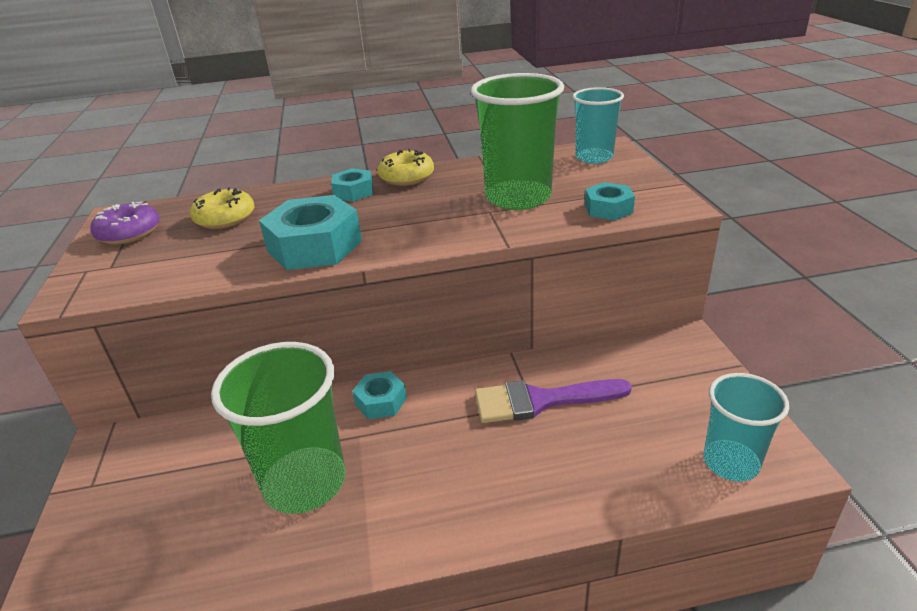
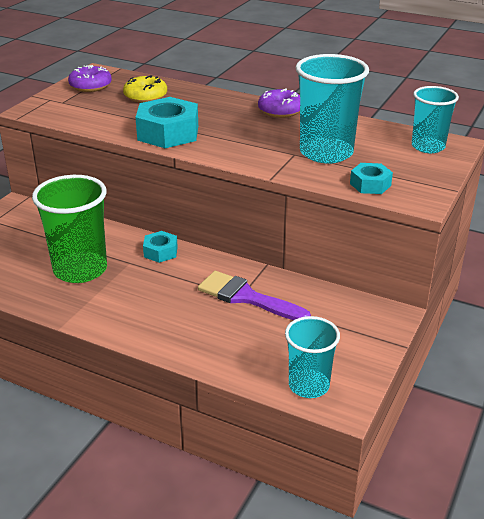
camera: 35 degrees right, 0 degrees up
(353, 192) = (235, 108): turquoise nut -> none
(406, 177) = (280, 111): yellow donut -> purple donut
(518, 197) = (326, 153): green cup -> turquoise cup

